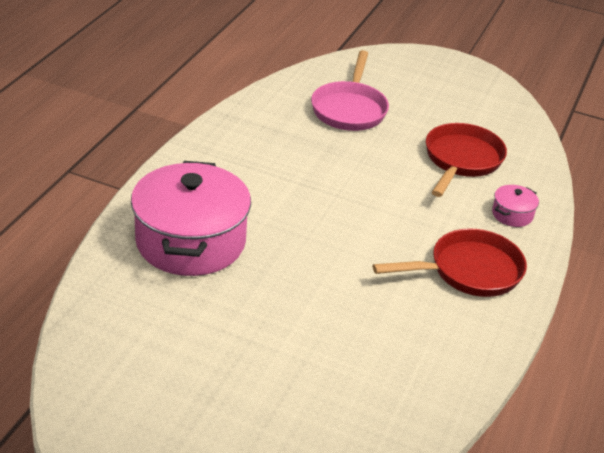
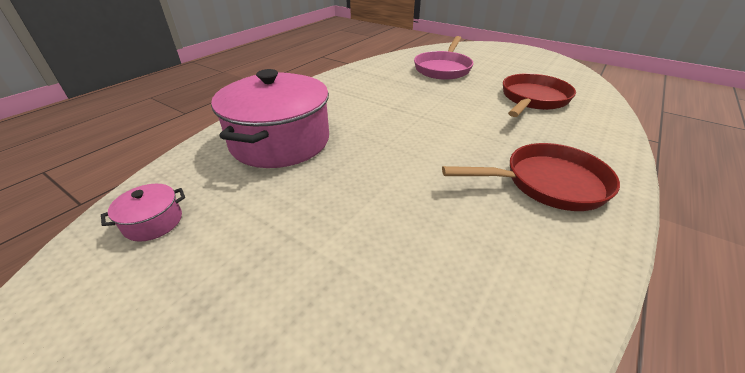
camera: 15 degrees right, 0 degrees up
(512, 214) = (586, 138): pink pot -> pink pot (153, 222)

